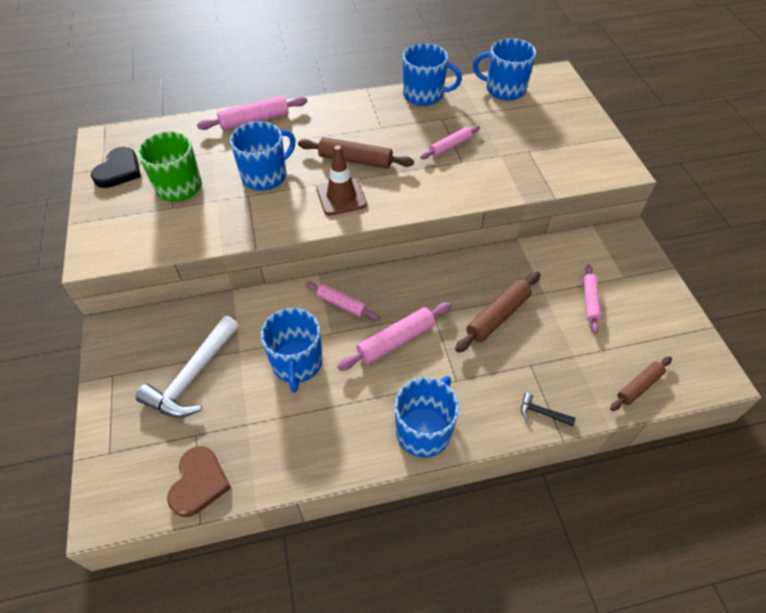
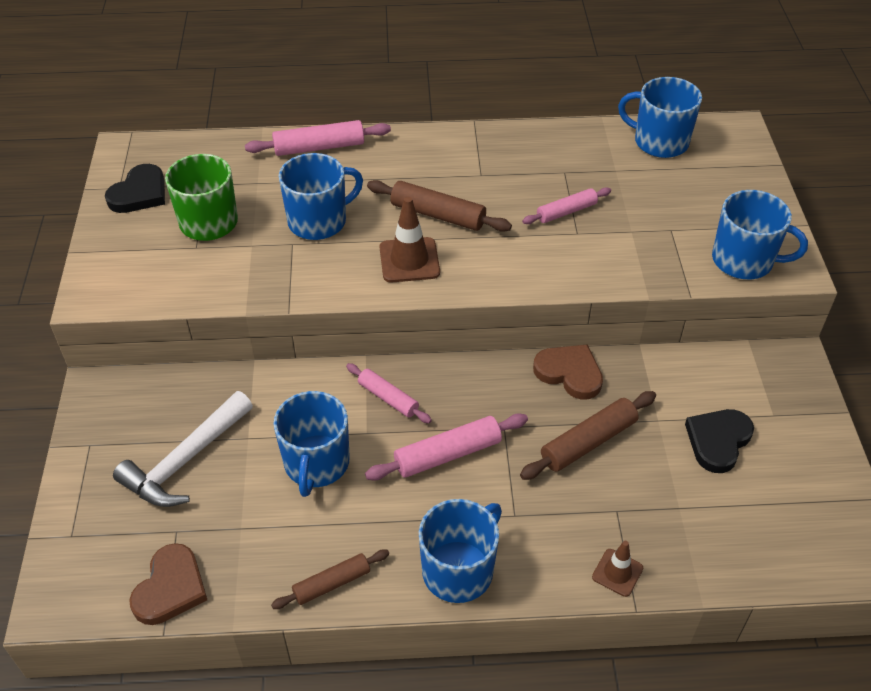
camera: 10 degrees right, 5 degrees down
(424, 95) = (548, 138): blue mug -> blue mug (744, 260)
(472, 266) = (569, 373): none -> brown heart
(542, 413) = (617, 572): black hammer -> brown traffic cone
(590, 302) = (718, 441): pink rolling pin -> black heart
(639, 386) = (756, 559): brown rolling pin -> brown rolling pin (332, 583)

